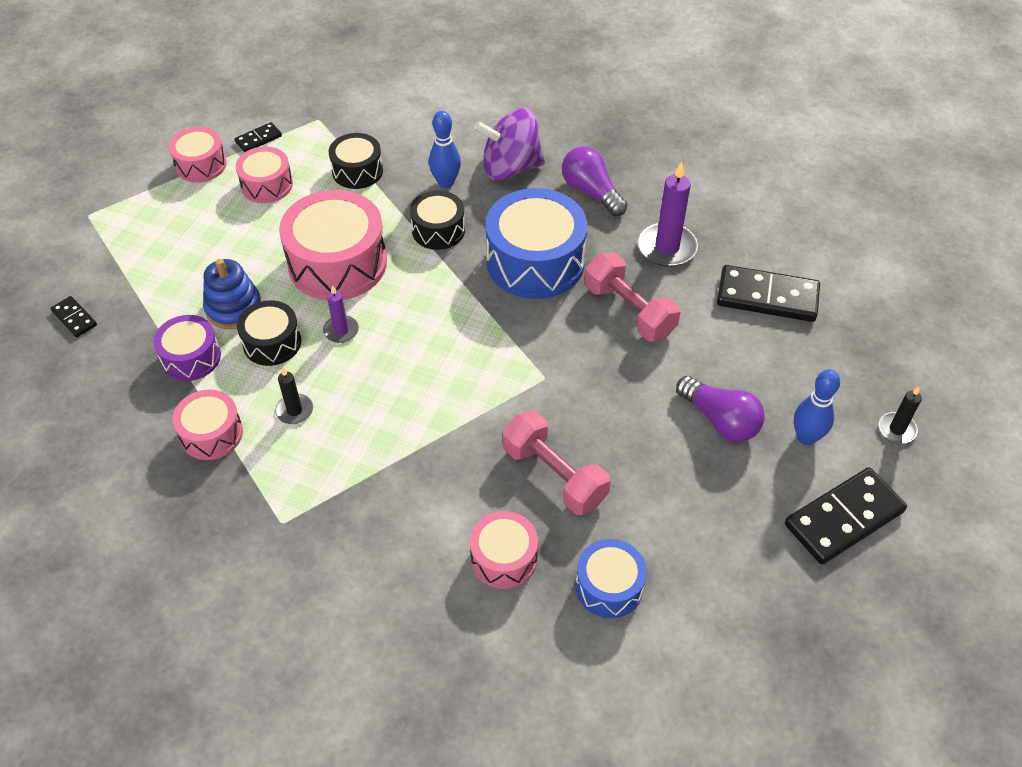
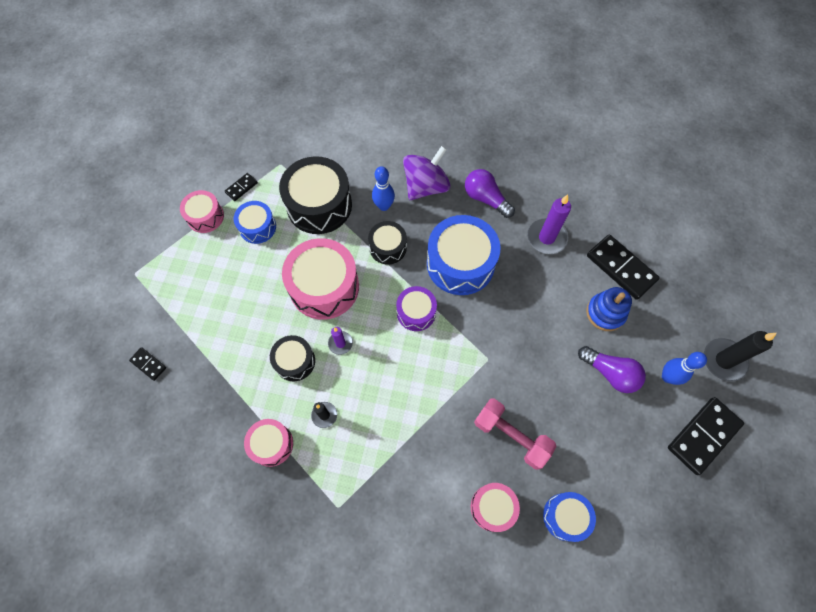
camera: 10 degrees left, 15 degrees up
(191, 357) = (241, 383): purple drum -> purple drum (416, 312)
(234, 308) = (260, 337): blue stacking toy -> blue stacking toy (605, 313)
(267, 185) = (257, 227): pink drum -> blue drum
(357, 171) = (319, 205): black drum -> black drum, size x1.80
(510, 168) = (426, 186): purple spinning top -> purple spinning top turned 150 degrees clockwise
(629, 311) = (532, 294): pink dumbbell -> none
(767, 297) = (621, 268): black domino -> black domino turned 45 degrees clockwise
(897, 429) = (723, 360): black candle -> black candle, size x1.77

